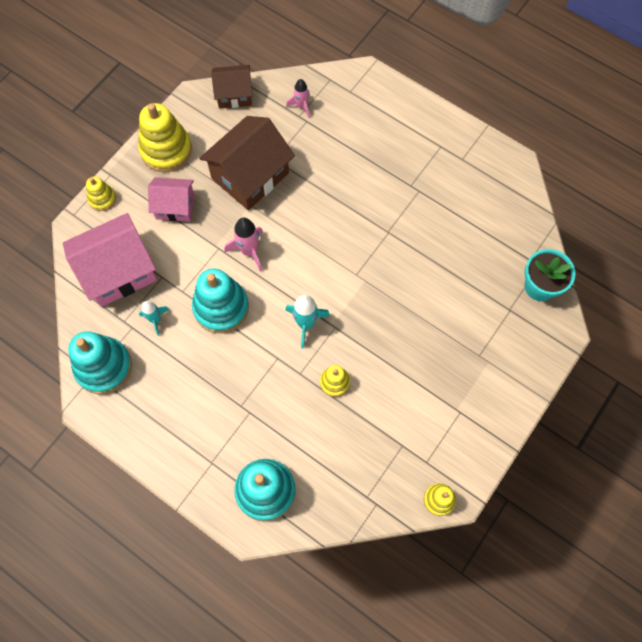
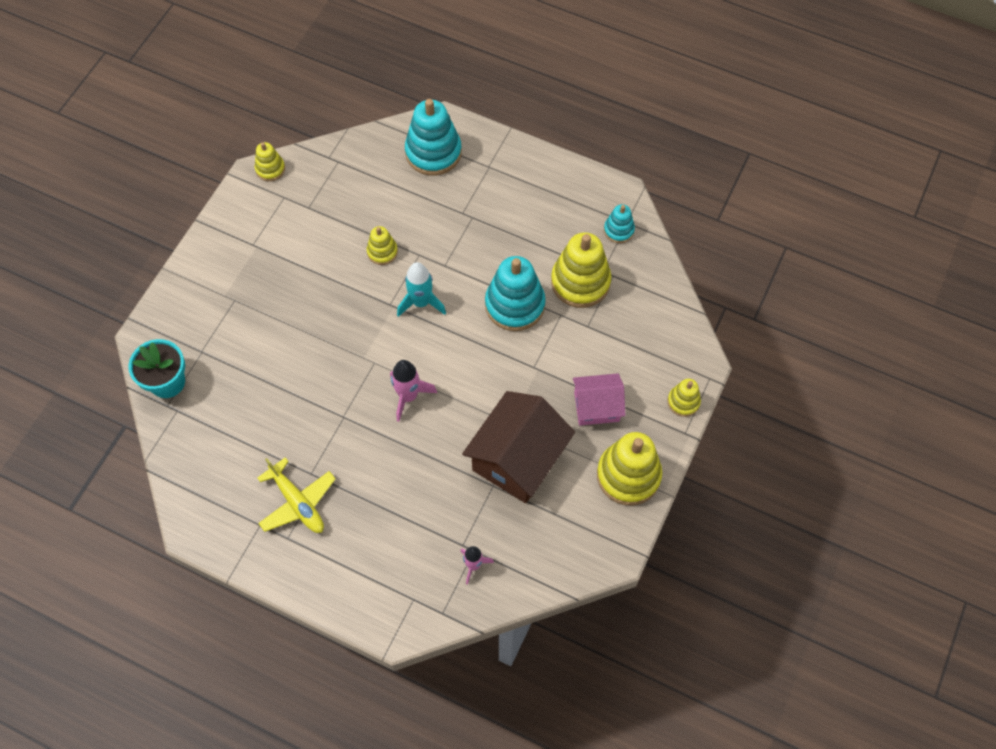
camera: 170 degrees right, 5 degrees down
(103, 367) = (618, 230): turquoise stacking toy -> turquoise stacking toy, size x0.52
(118, 271) = (636, 324): pink house -> none
(156, 320) = (580, 282): turquoise rocket -> yellow stacking toy
(234, 94) = (564, 567): brown house -> none
(249, 251) = (498, 369): pink rocket -> pink rocket (408, 396)
(431, 170) = (298, 502): none -> yellow plane

